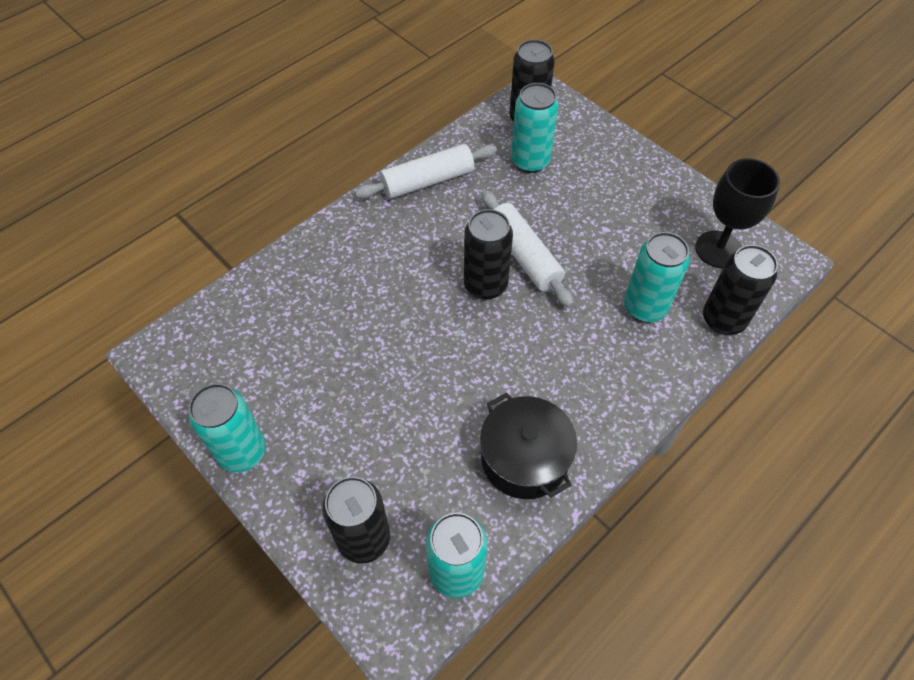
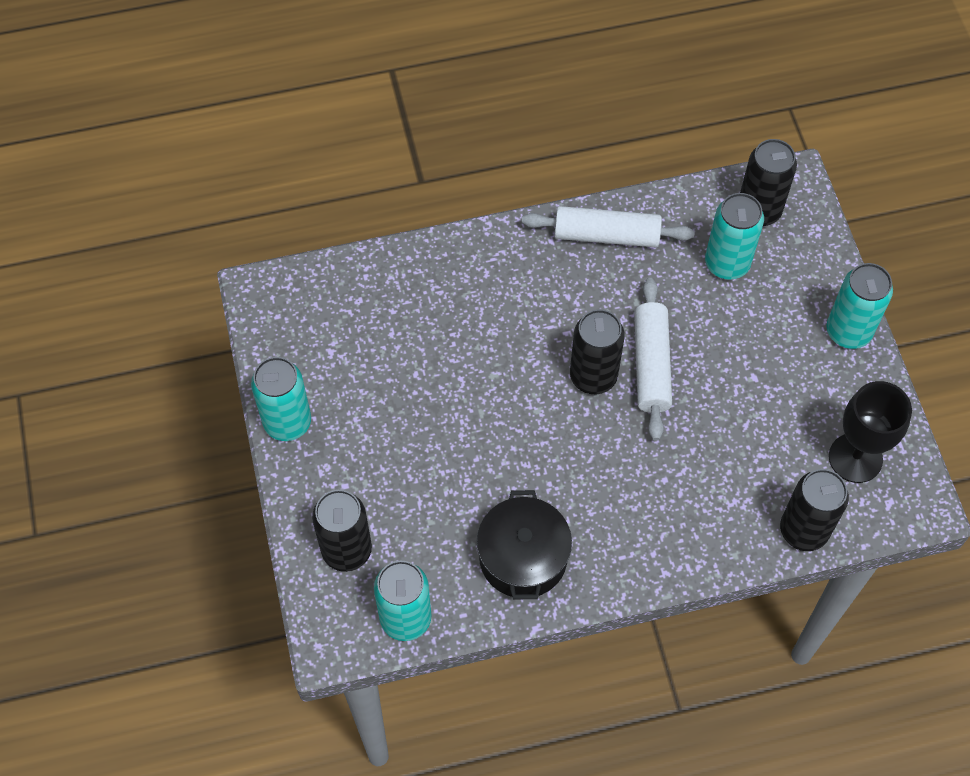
camera: 30 degrees right, 5 degrees up
(645, 307) = (734, 478): turquoise can -> turquoise can (848, 331)

